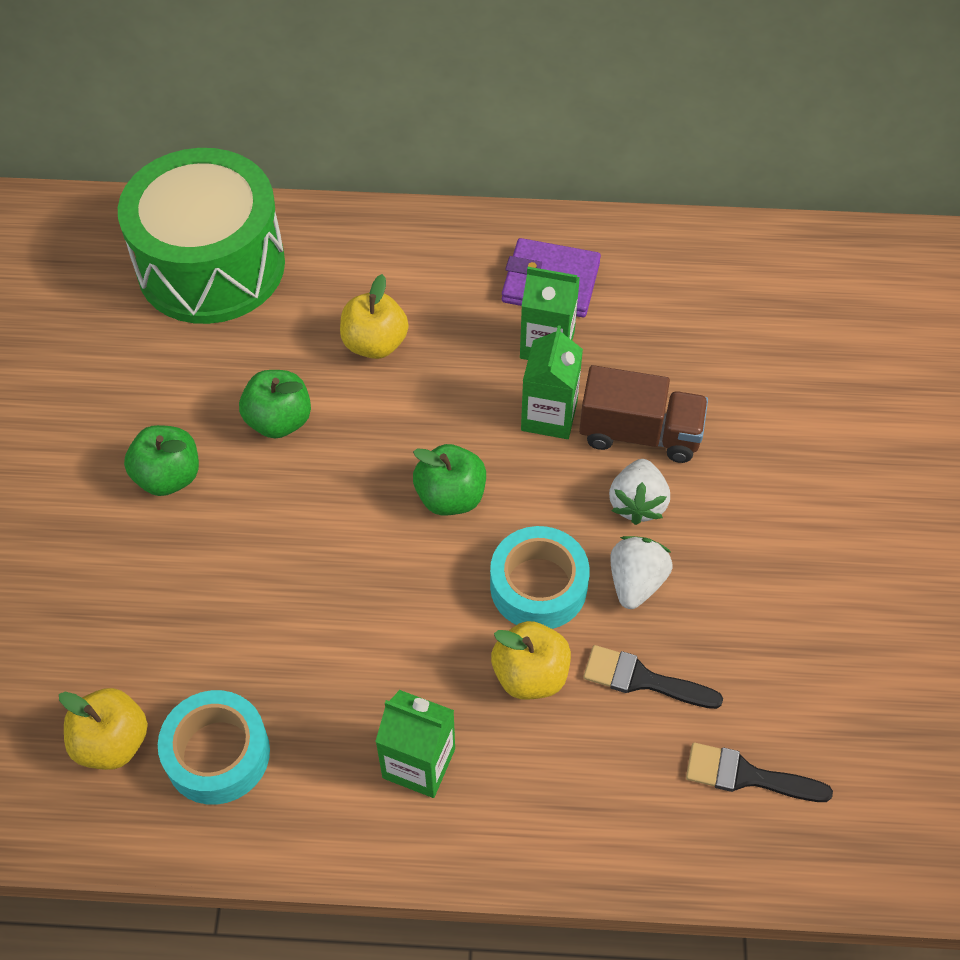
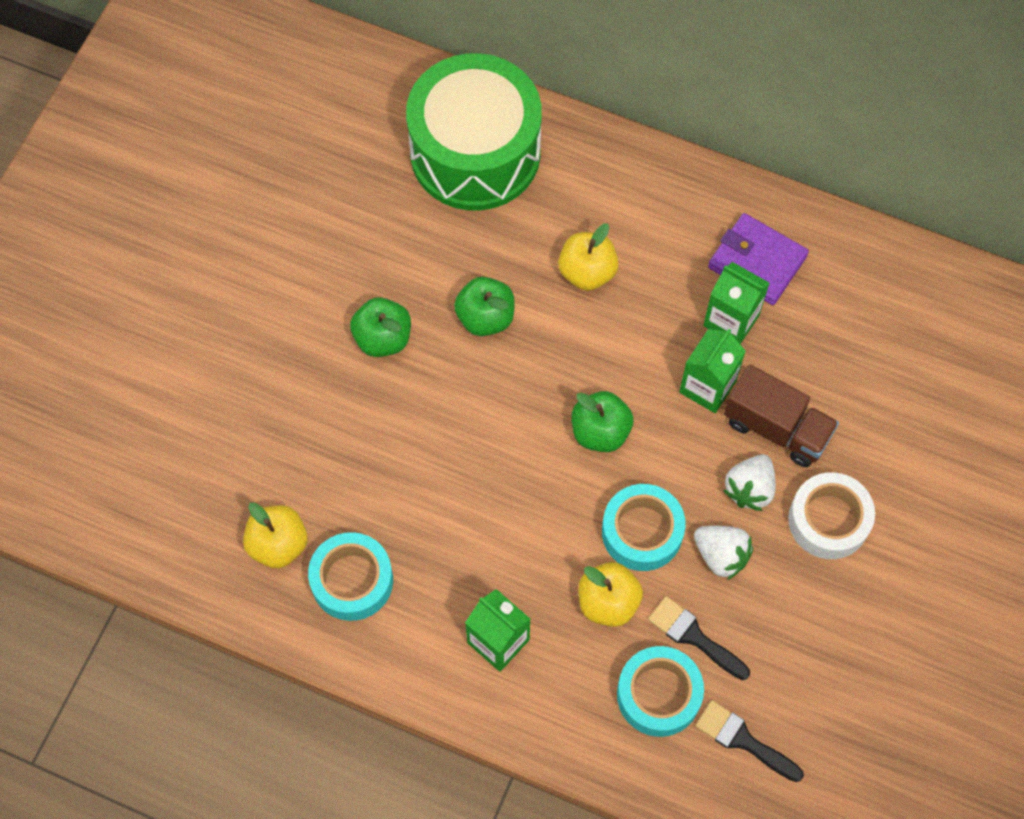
camera: 20 degrees right, 10 degrees up
(629, 758) = (658, 694): none -> turquoise tape
(636, 582) = (721, 555): white strawberry -> white strawberry turned 90 degrees clockwise
(735, 508) = (828, 520): none -> white tape

